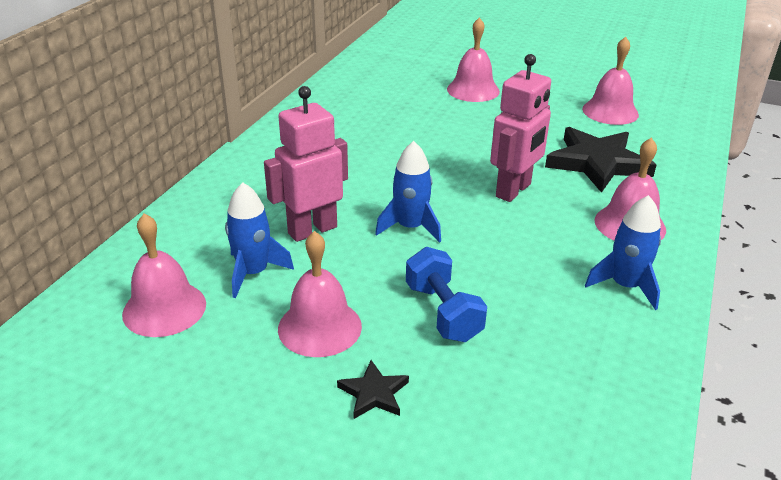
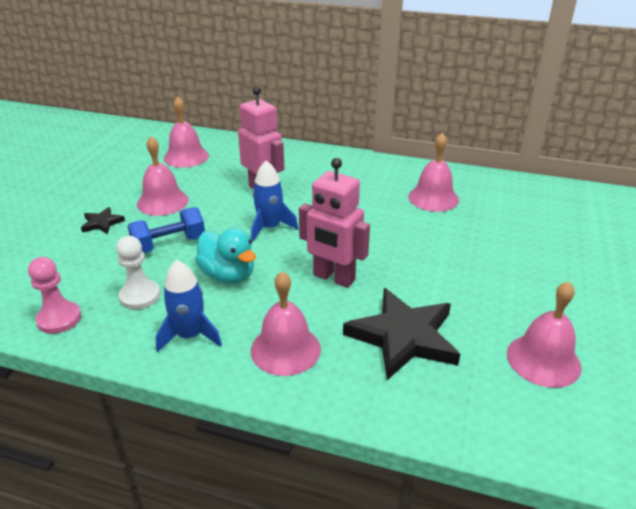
camera: 85 degrees right, 0 degrees up
(253, 273) = (216, 176): blue rocket -> none
(473, 90) = (534, 254): pink bell -> pink bell (433, 198)
(513, 260) = (228, 275): none -> turquoise duck
(561, 331) = (140, 296): none -> white pawn
(620, 404) = (59, 319): none -> pink pawn

